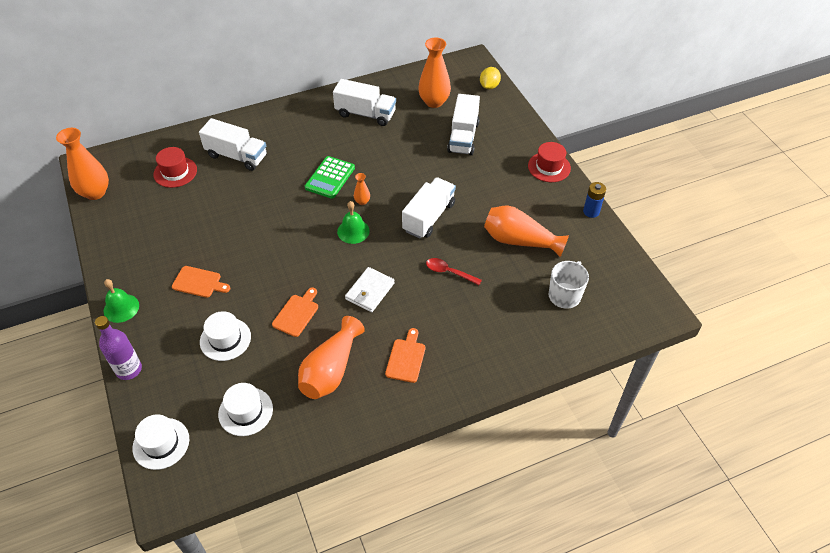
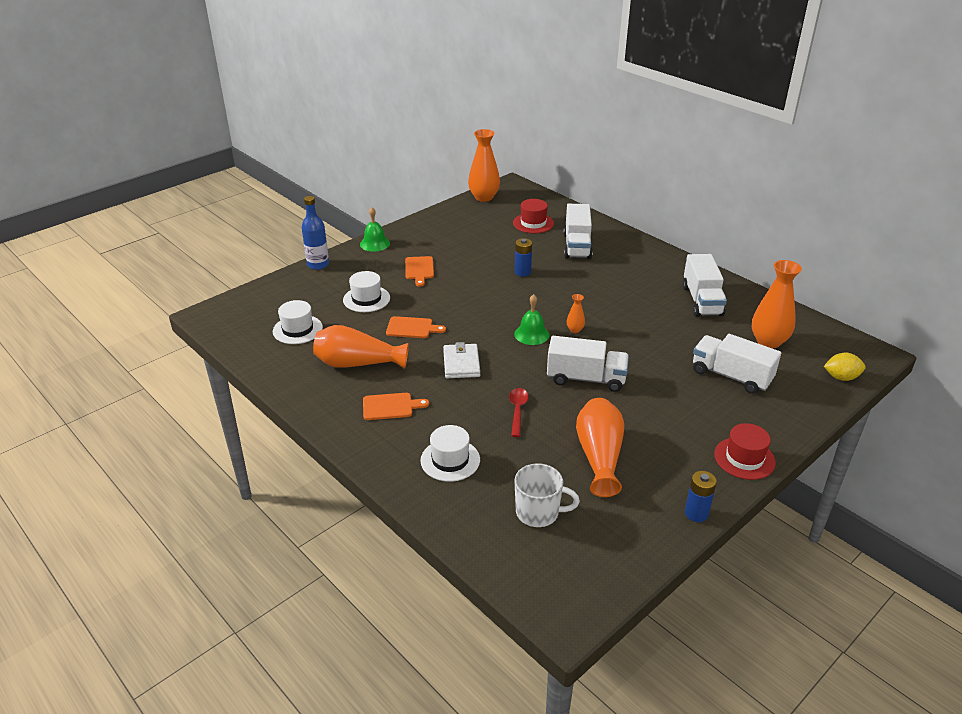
camera: 70 degrees right, 15 degrees down
(129, 369) = (318, 264): purple bottle -> blue bottle
(161, 443) = (255, 299): white hat -> white hat (450, 460)
(255, 207) = (522, 272): none -> blue battery
(330, 178) = (591, 302): green calculator -> none
(370, 291) = (461, 363): white wallet -> white wallet turned 75 degrees clockwise
(463, 137) = (731, 376): white truck -> white truck turned 45 degrees clockwise

